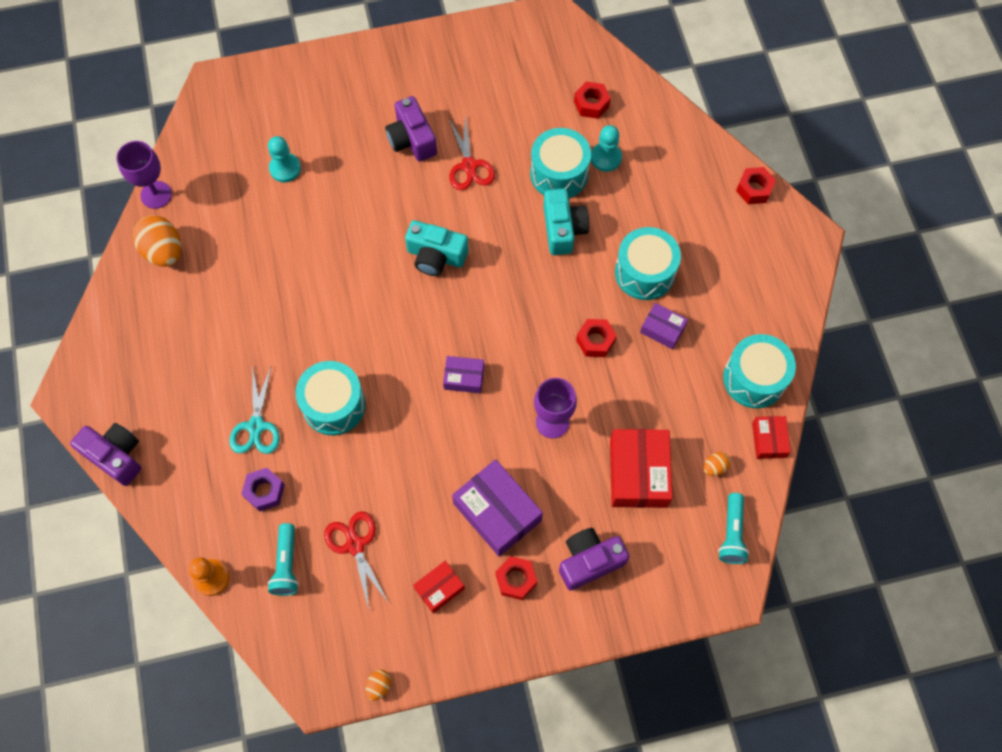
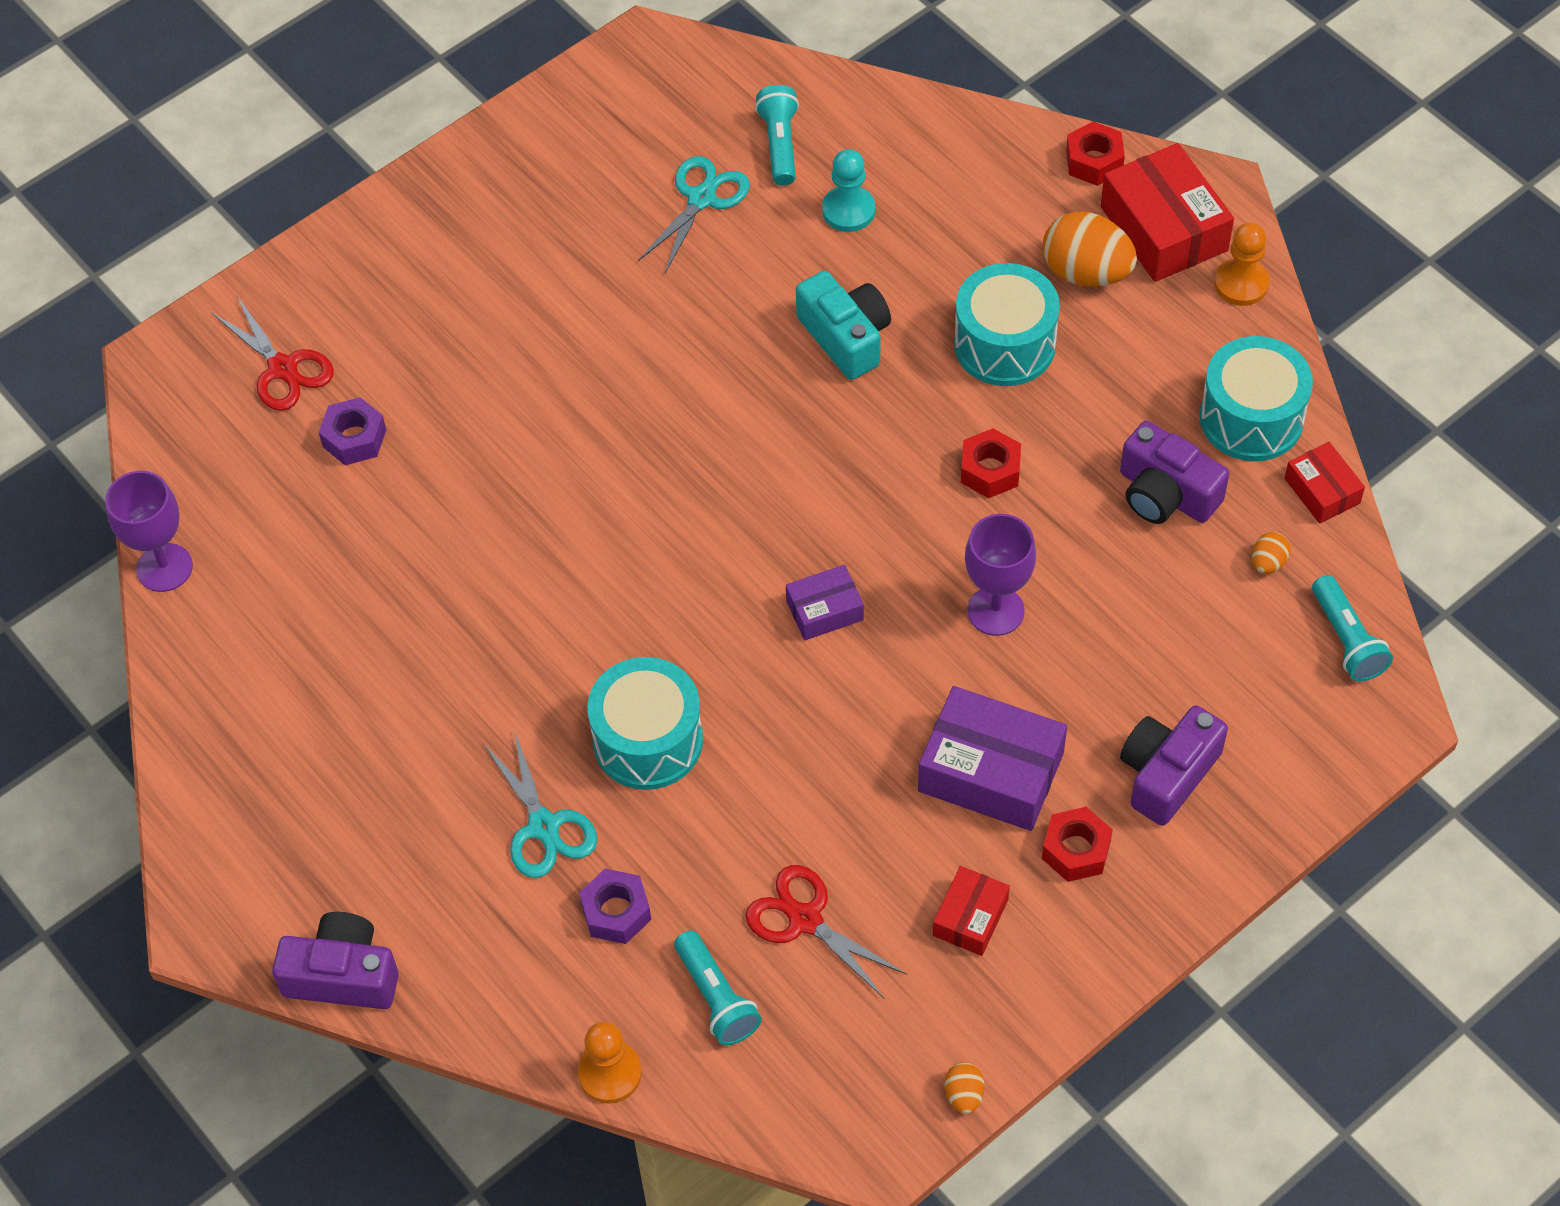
camera: 25 degrees left, 10 degrees down
(164, 251) = (231, 644): orange egg -> orange egg (1086, 272)
(285, 168) = (354, 438): turquoise pawn -> purple nut
(412, 139) = (532, 310): purple camera -> purple camera (1166, 494)
(436, 256) = (674, 460): turquoise camera -> none
(469, 166) = (646, 310): red scissors -> red scissors (283, 368)
(533, 116) = (701, 199): none -> turquoise scissors
(559, 174) = (791, 263): turquoise drum -> none
(591, 104) = (780, 144): red nut -> turquoise flashlight
(638, 473) = (1164, 621): red box -> red box (1164, 228)
(662, 329) = (1078, 410): purple box -> none
(794, 298) = (1241, 284): none -> orange pawn

